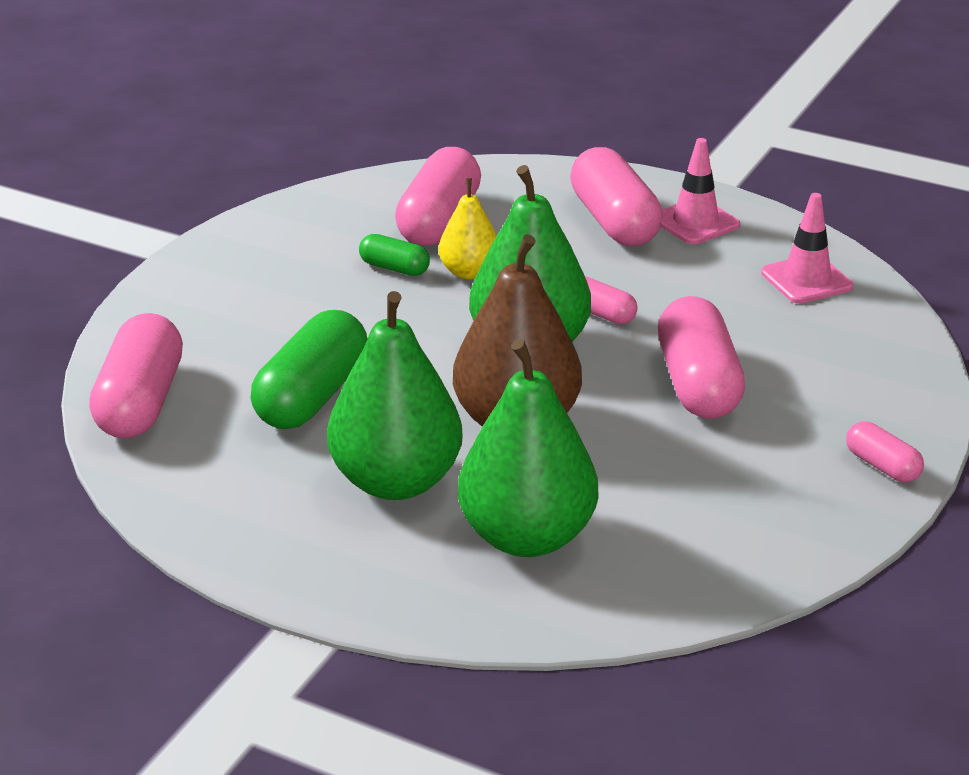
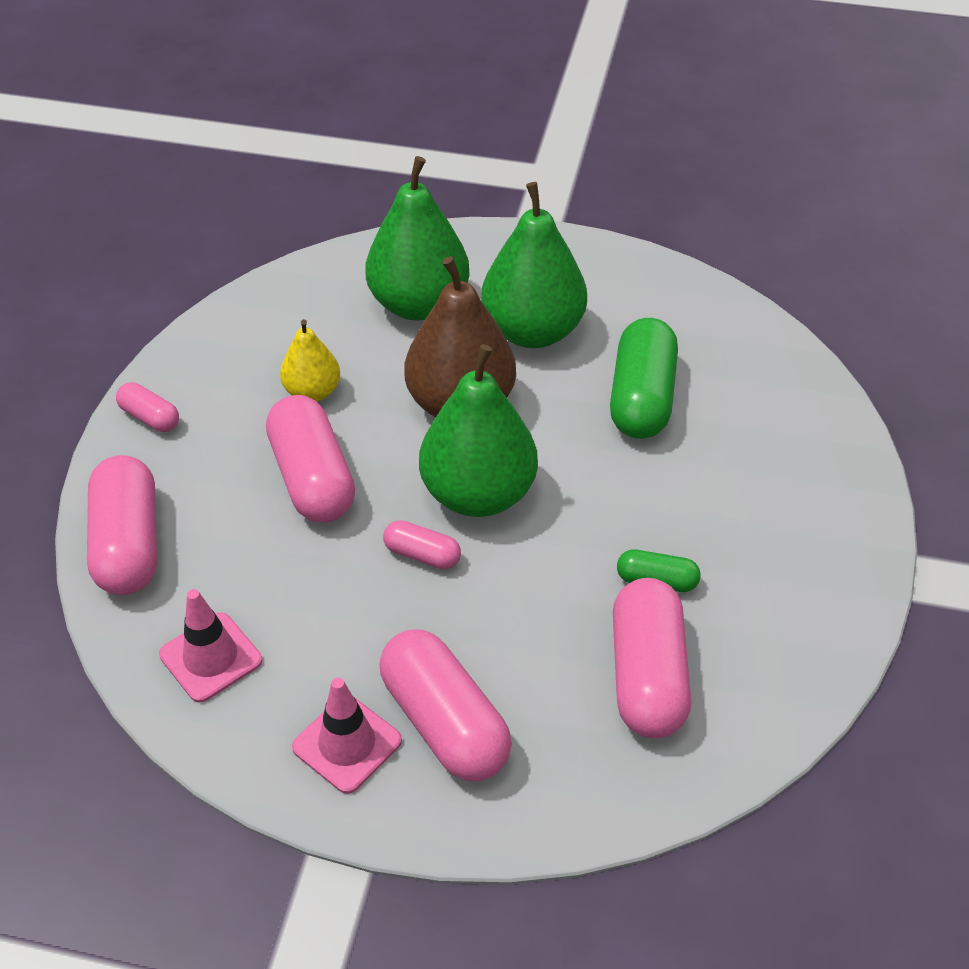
camera: 165 degrees right, 15 degrees up
(140, 403) = (775, 365): pink capsule -> pink capsule (128, 544)
(469, 272) = (576, 591): yellow pear -> yellow pear (312, 392)

